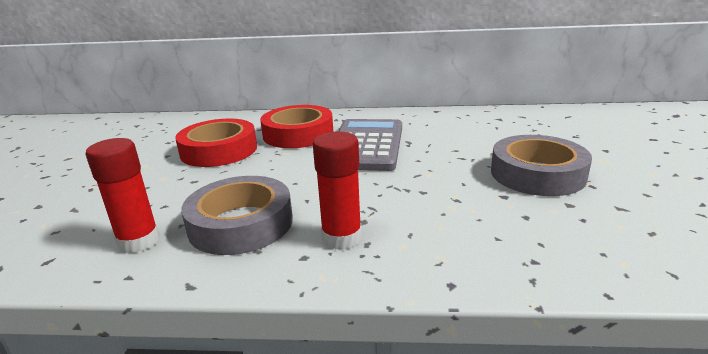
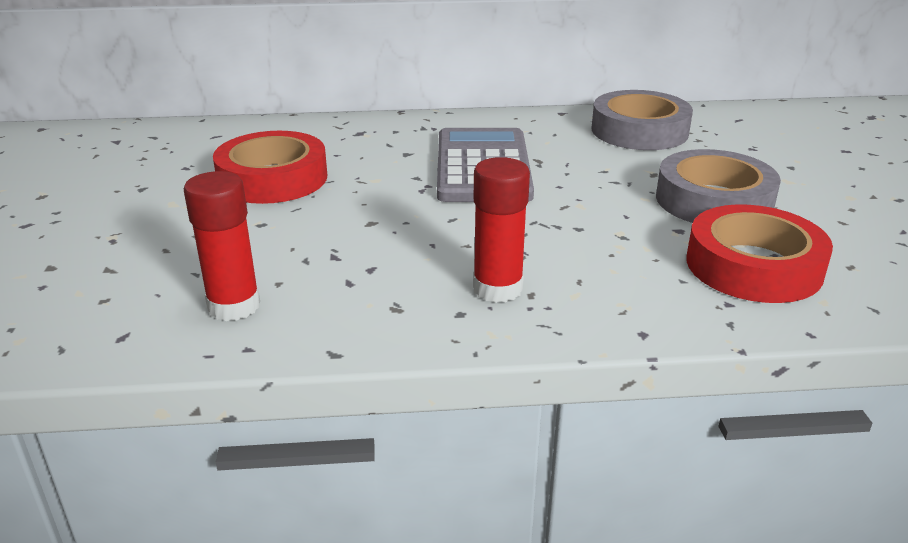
camera: 10 degrees left, 5 degrees up
(241, 223) = (360, 278): grey tape -> grey tape (639, 131)
(298, 134) = (378, 151): red tape -> red tape (753, 266)

